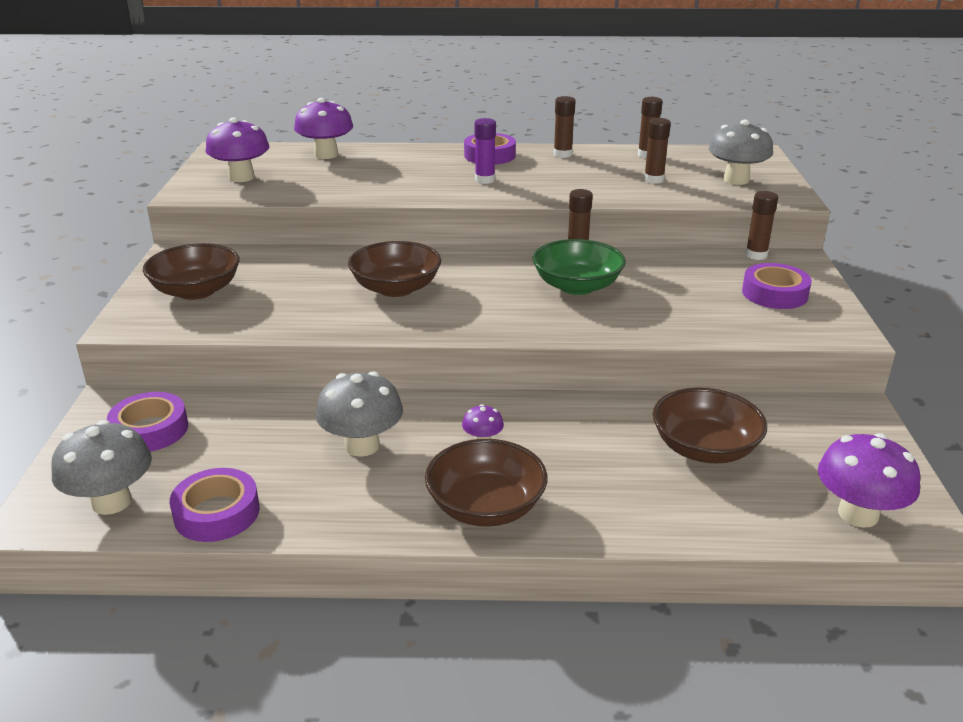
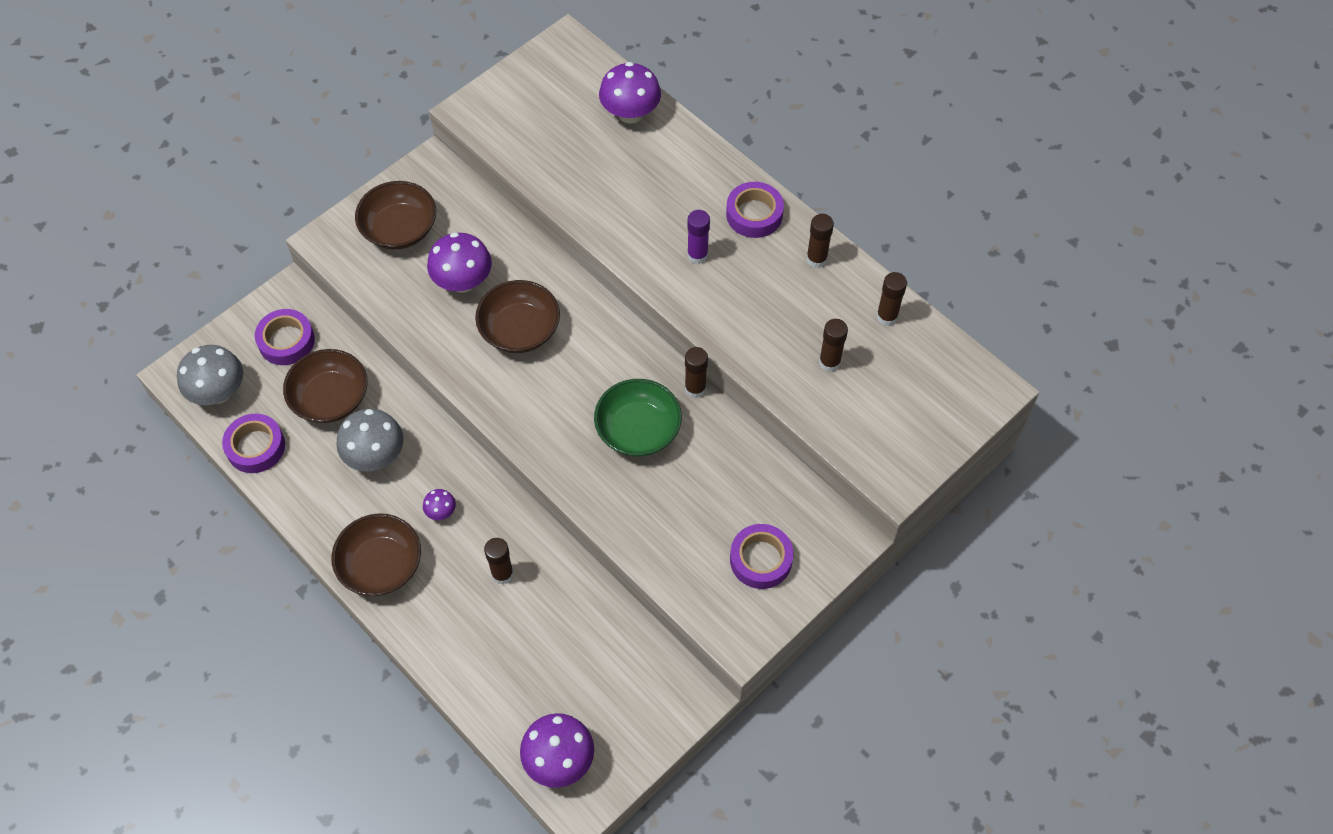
camera: 45 degrees right, 30 degrees up
(241, 177) = (530, 110): purple mushroom -> purple mushroom (463, 281)
(704, 448) = (552, 635): brown bowl -> brown bowl (330, 398)
(736, 180) = (897, 418): grey mushroom -> none
(756, 255) = (823, 505): brown glue stick -> brown glue stick (502, 574)

